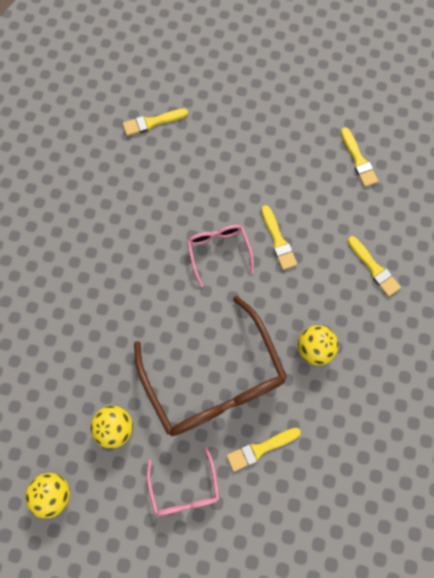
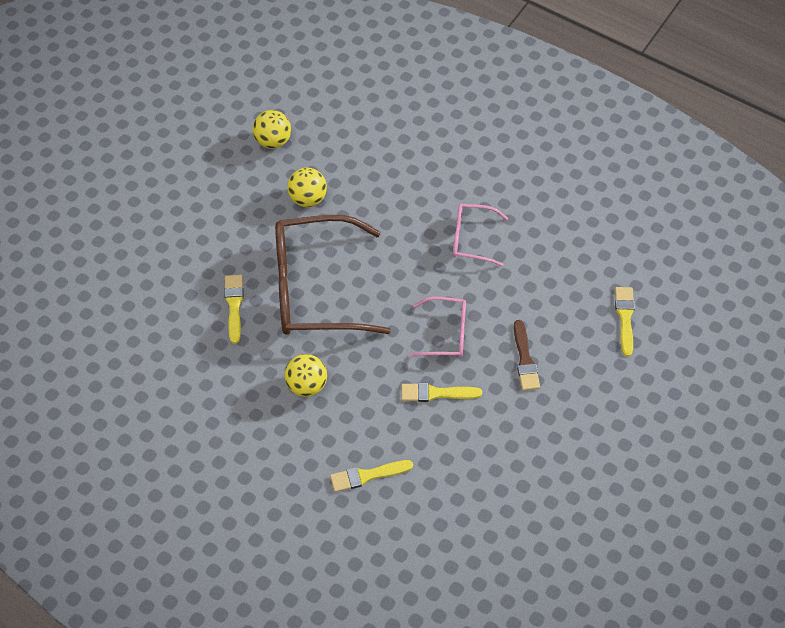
camera: 110 degrees right, 15 degrees down
(184, 489) = (229, 235): pink glasses -> pink glasses (471, 239)
(220, 183) = (525, 359): none -> brown brush
(358, 160) = (504, 513): yellow brush -> none

